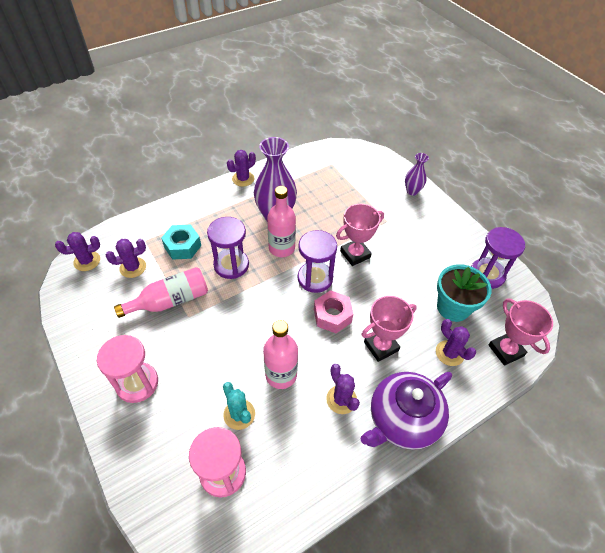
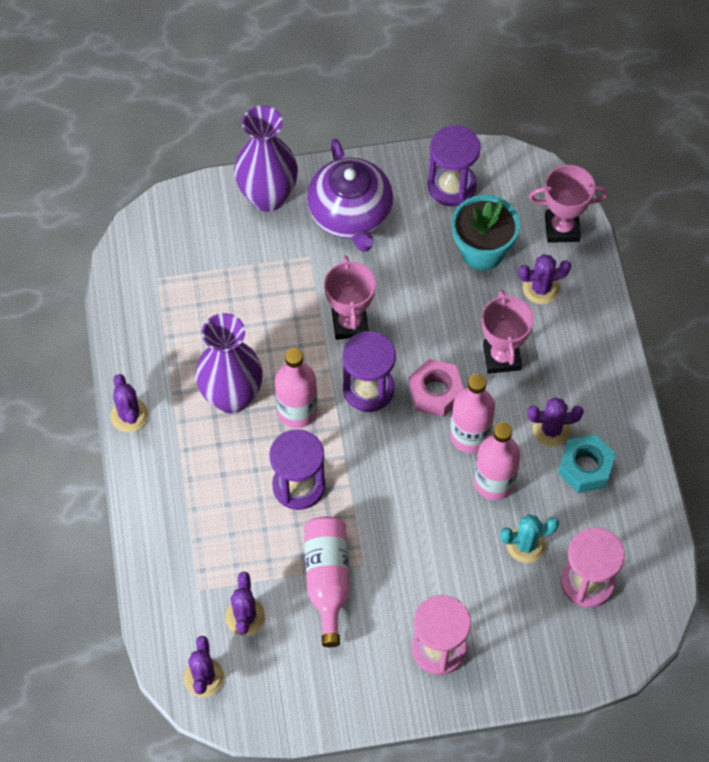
camera: 65 degrees left, 10 degrees up
(182, 246) = (234, 540): turquoise nut -> turquoise nut (585, 468)
(310, 347) = (470, 436): none -> pink bottle
(402, 420) = (599, 378): purple teapot -> purple teapot (350, 215)
(412, 191) = (268, 197): purple vase -> purple vase, size x1.90

